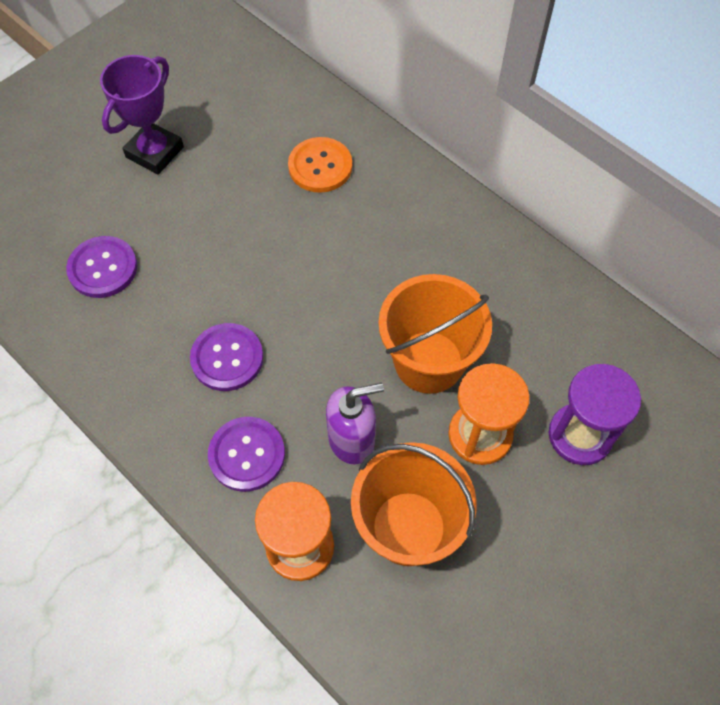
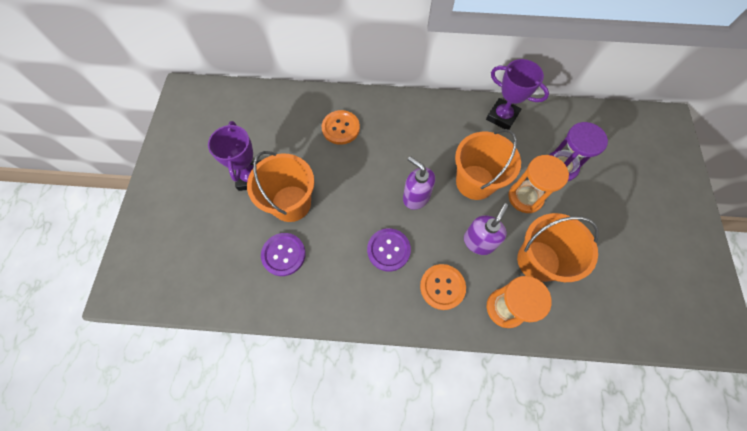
camera: 40 degrees left, 5 degrees up
(169, 215) = (291, 203): none -> orange bucket
(247, 455) = (442, 287): purple button -> orange button
(328, 321) = (416, 197): none -> purple soap dispenser
(563, 305) = (502, 117): none -> purple trophy

